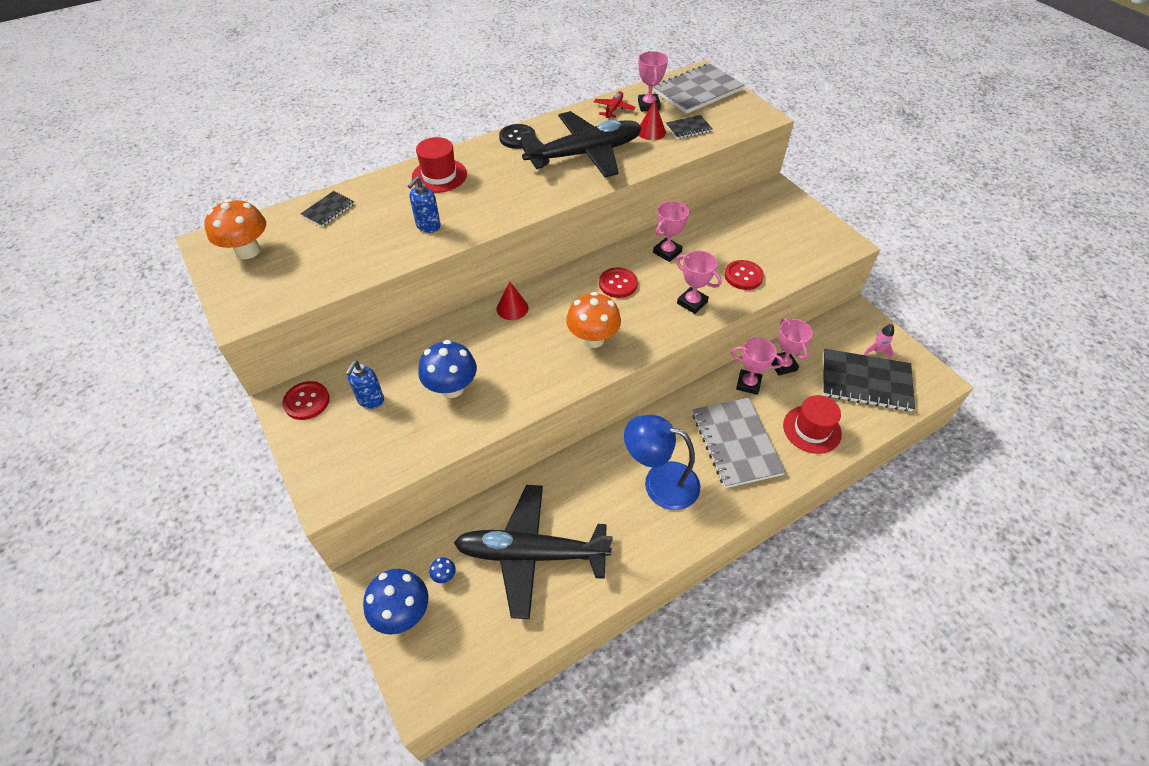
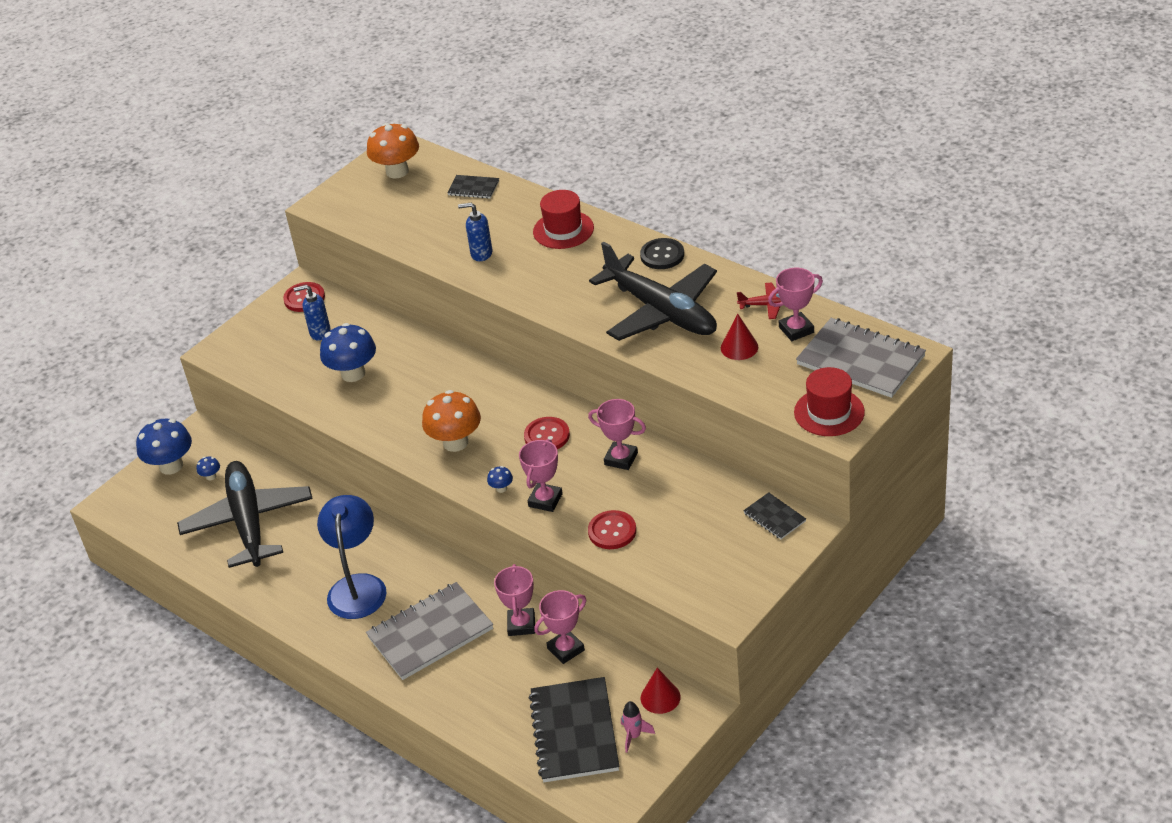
camera: 75 degrees right, 10 degrees down
(512, 308) = (472, 374): red cone -> red cone (660, 697)
(665, 324) = (501, 488): none -> blue mushroom
(688, 128) = (766, 374): black notebook -> black notebook (774, 517)
(812, 429) = (477, 694): red hat -> red hat (829, 412)

